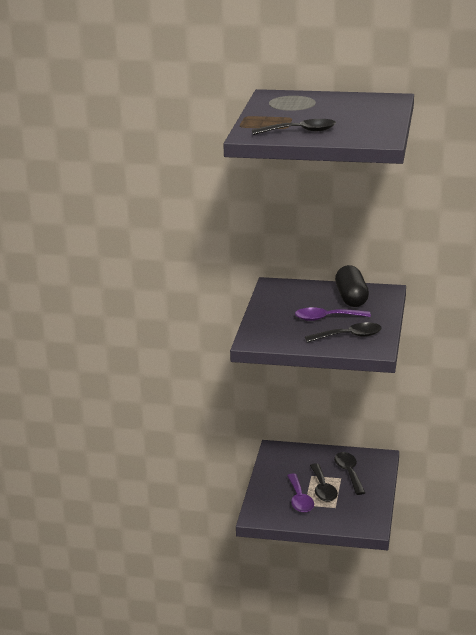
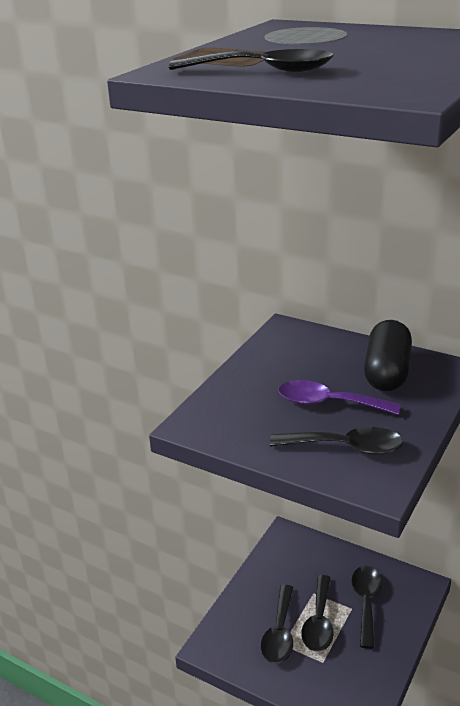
camera: 20 degrees right, 5 degrees up
(299, 499) = (279, 633): purple spoon -> black spoon

